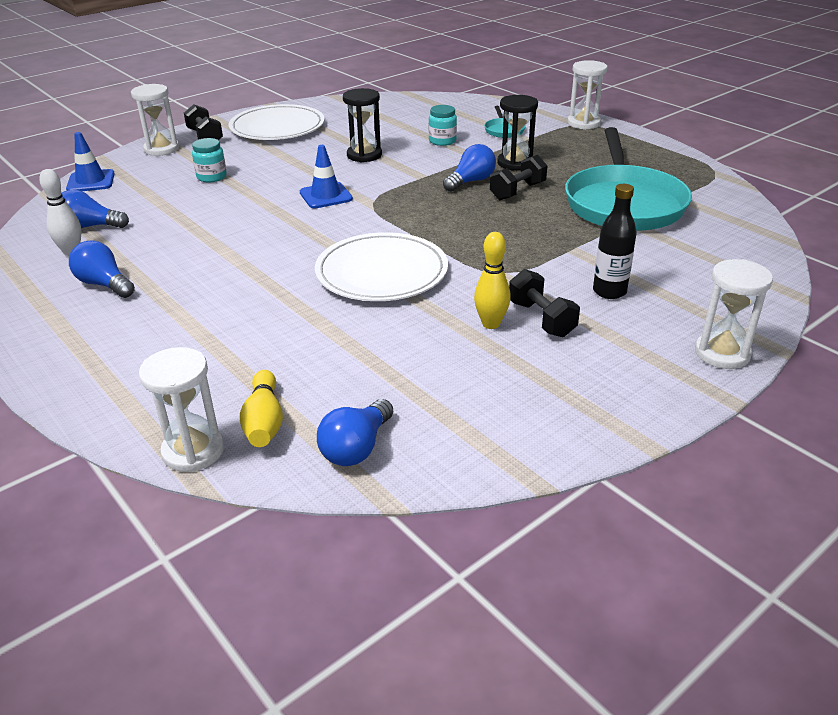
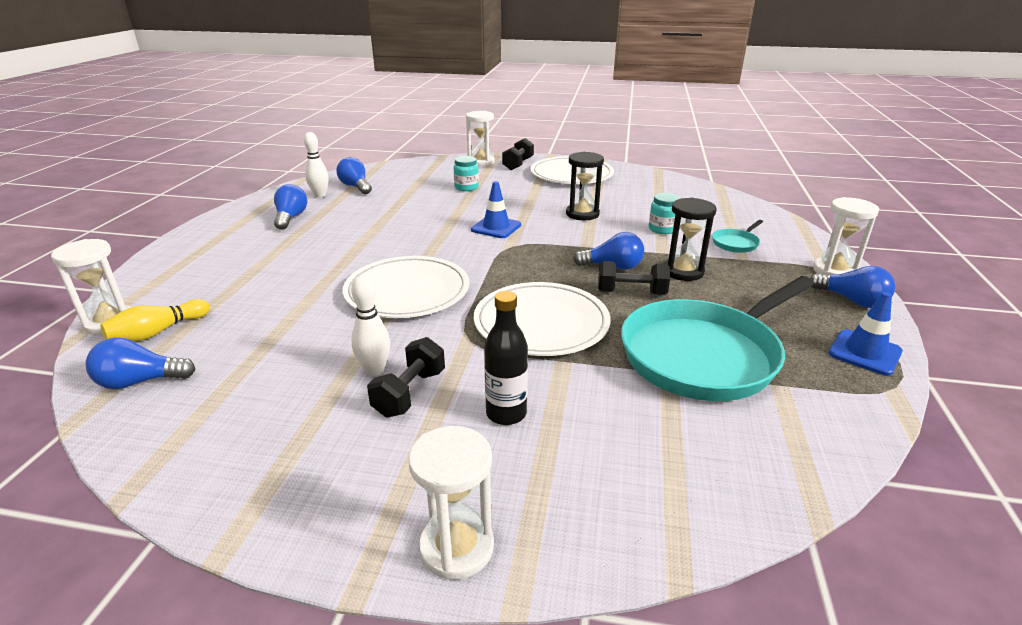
camera: 50 degrees right, 5 degrees down
(91, 181) = (411, 165): blue traffic cone -> blue traffic cone (865, 352)
(491, 324) = (375, 370): yellow bowling pin -> white bowling pin
(513, 237) = (541, 323): none -> white plate
(622, 137) = (852, 300): none -> blue light bulb

